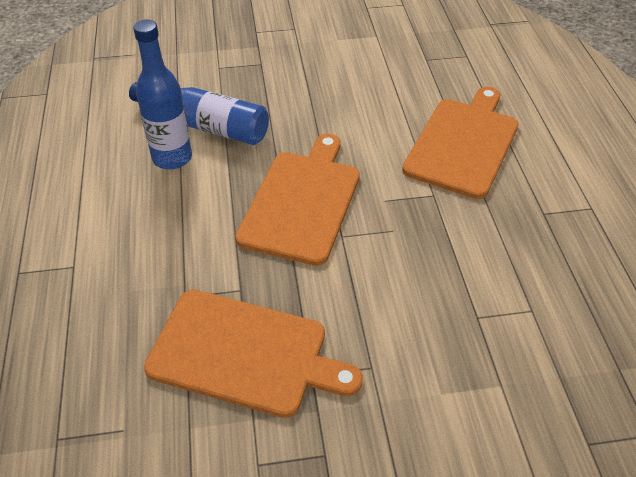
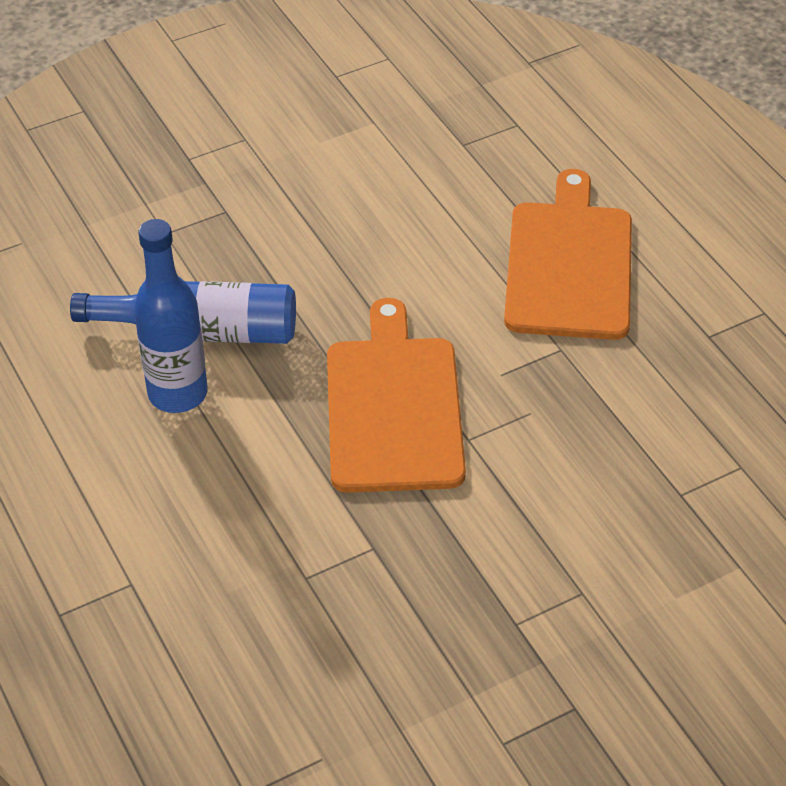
camera: 20 degrees left, 0 degrees up
(244, 353) = (420, 624): orange cutting board -> none

